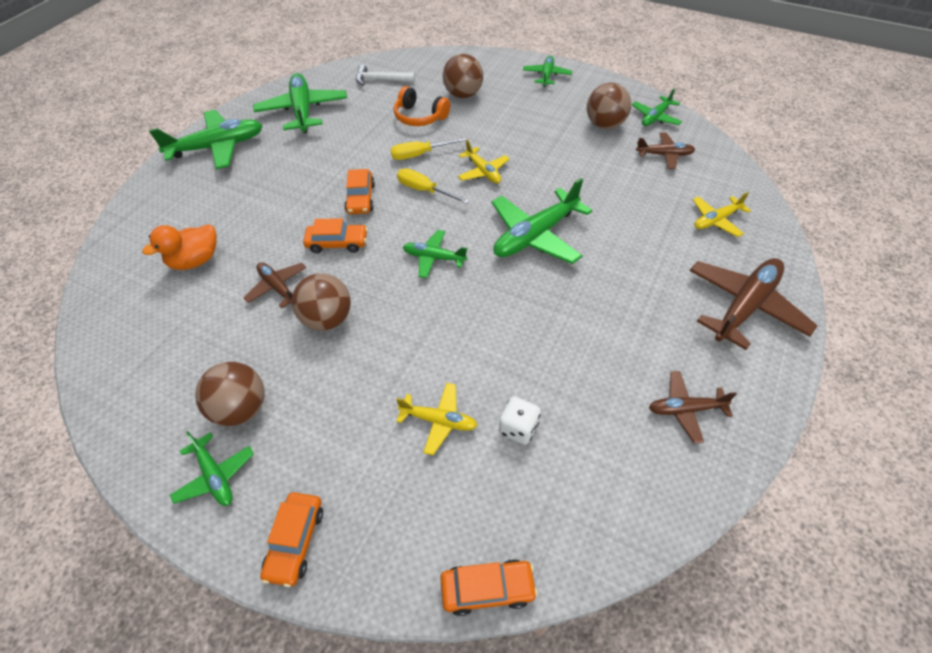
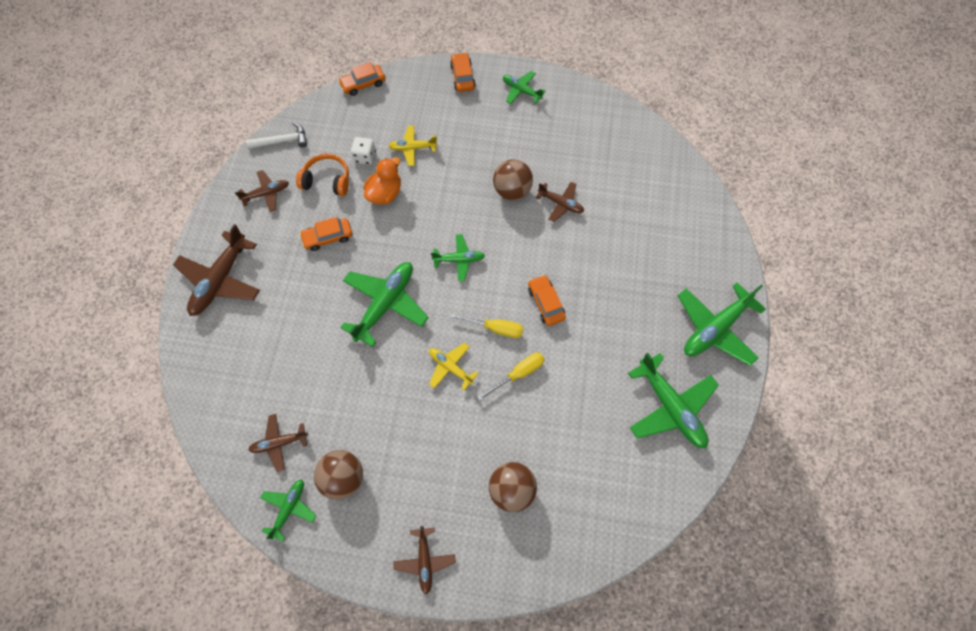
camera: 160 degrees right, 15 degrees up
(195, 260) = (636, 208): orange duck -> orange duck (385, 193)
(241, 408) = (530, 124): brown ball -> none
(337, 243) = (540, 252): orange car -> orange car (328, 237)
(381, 80) = (617, 490): white hammer -> white hammer (282, 141)
(419, 117) = (543, 433): orange headphones -> orange headphones (327, 180)
(546, 75) = (425, 560): green plane -> brown plane
(716, 220) = (235, 364): yellow plane -> none

